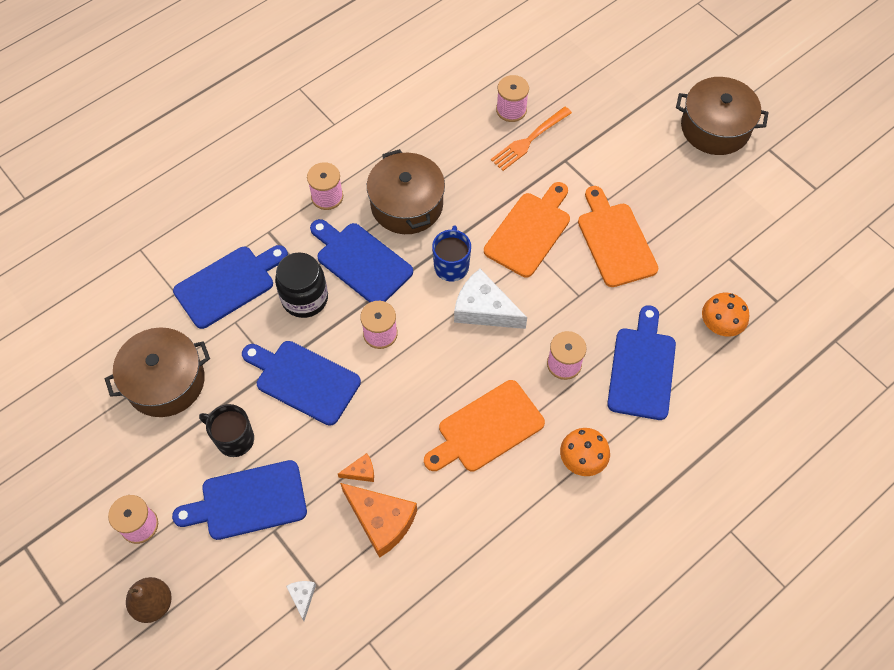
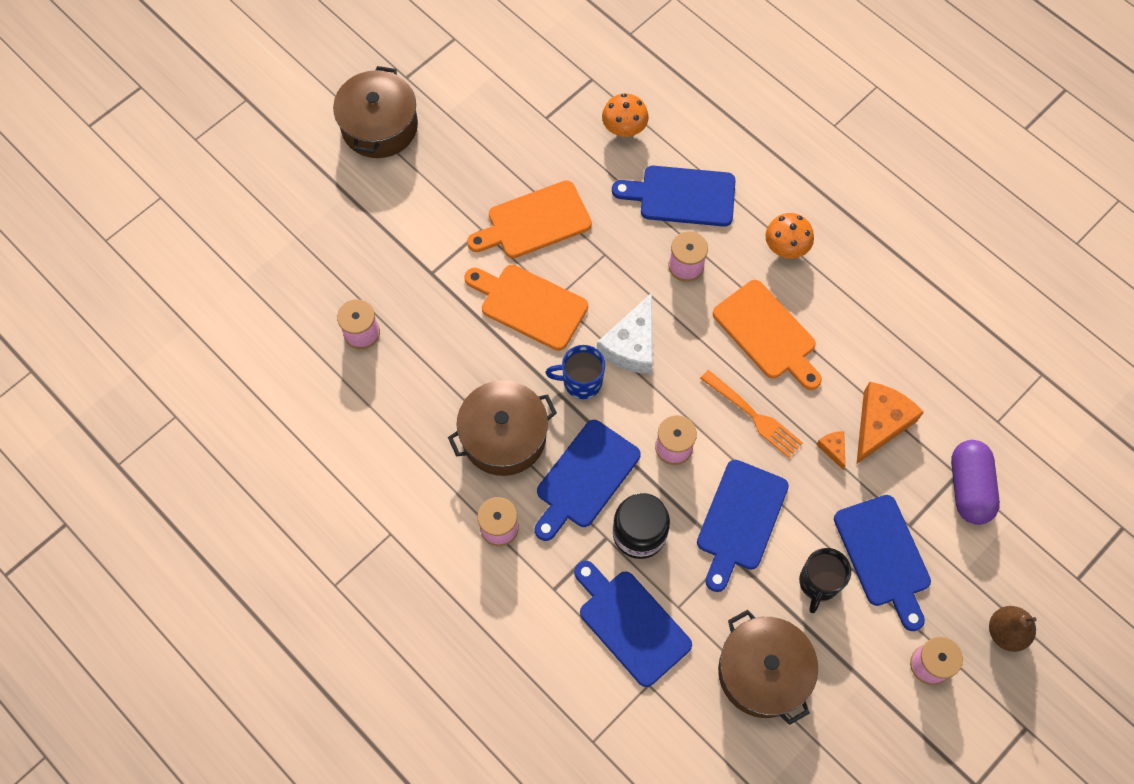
camera: 95 degrees left, 5 degrees up
(302, 597) = (969, 488): white cheese -> purple capsule
(529, 140) = (405, 311): orange fork -> orange fork (753, 416)

